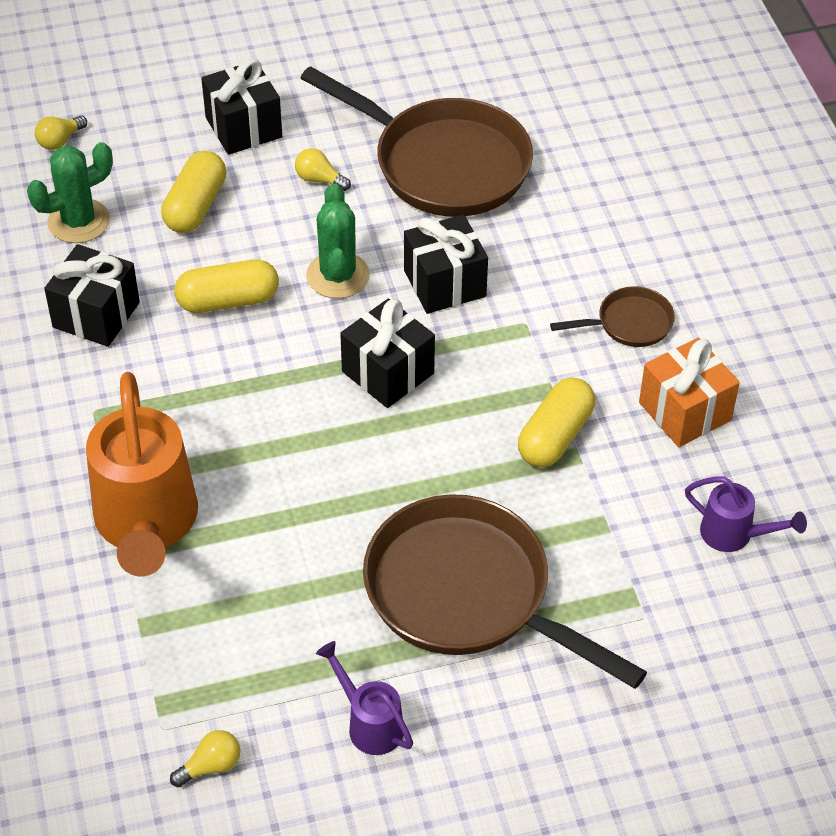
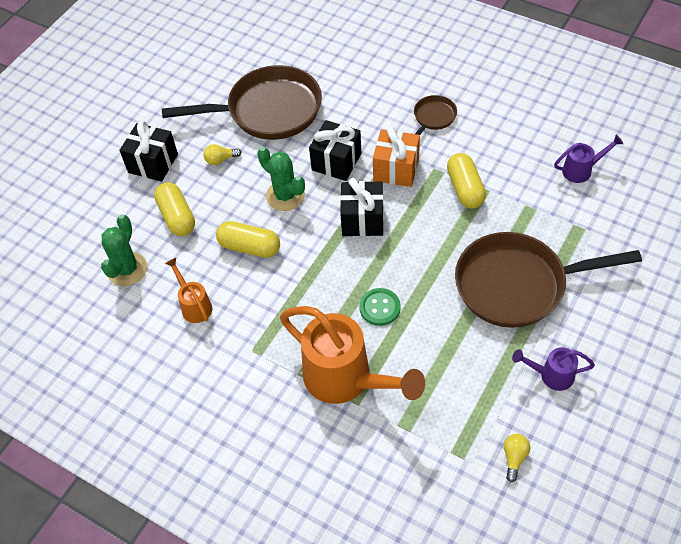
camera: 40 degrees left, 5 degrees up
(60, 141) = (66, 239): yellow light bulb -> none
(96, 315) = (194, 305): black gift -> orange watering can
(228, 301) = (249, 247): yellow capsule -> yellow capsule turned 75 degrees clockwise
(280, 483) = (380, 308): none -> green button
(685, 411) = (500, 136): orange gift -> orange gift (396, 169)

